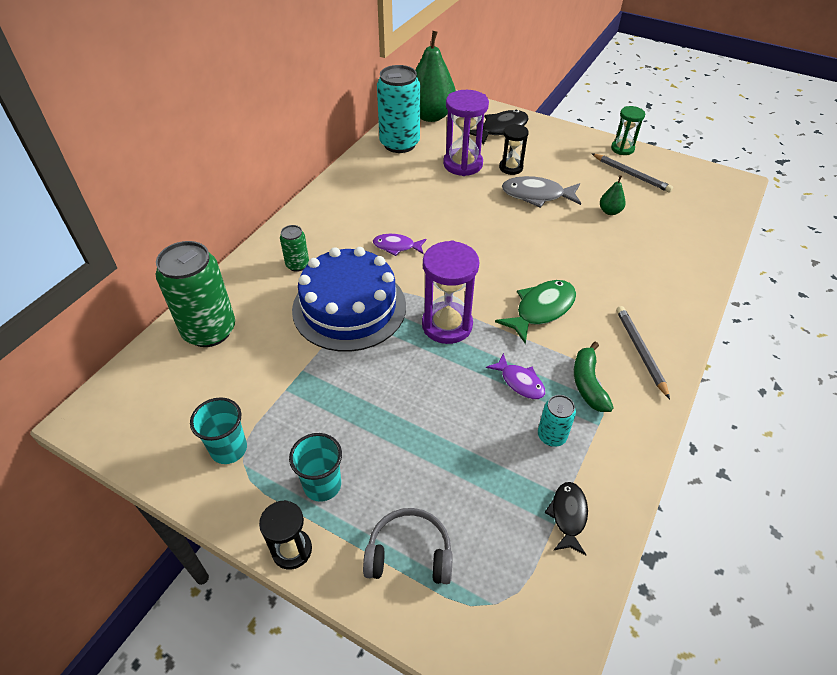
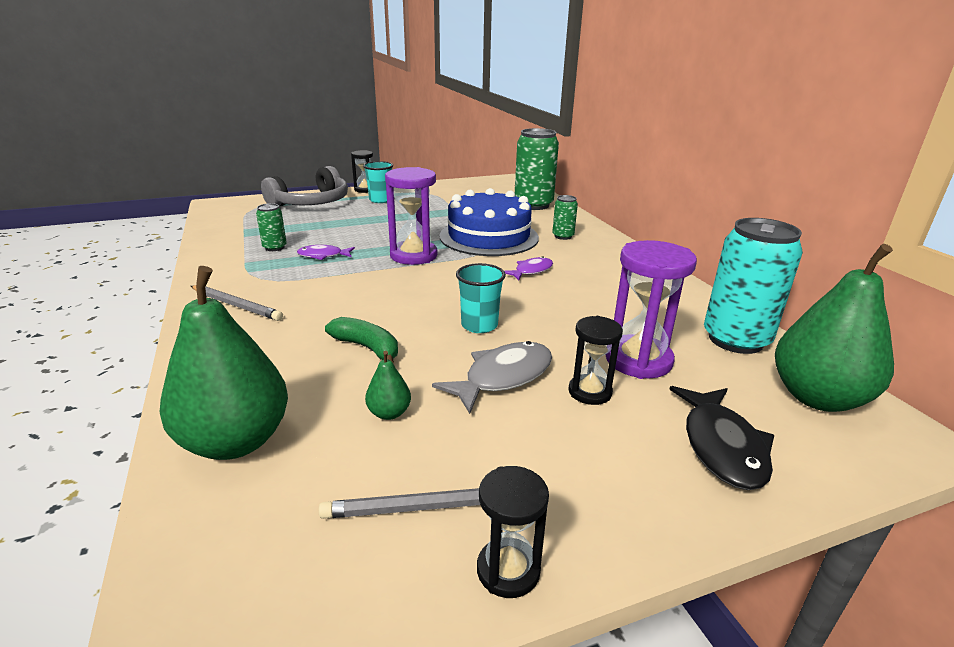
camera: 130 degrees right, 20 degrees down
(229, 449) = (439, 192): turquoise cup -> turquoise cup (479, 325)
(409, 553) = (311, 203): grey headphones -> grey headphones, size x1.60
(541, 310) = (355, 291): green fish -> none
(551, 436) = (274, 247): turquoise can -> green can
(568, 515) = (237, 232): black fish -> none
(588, 384) = (269, 273): green banana -> green banana (367, 348)
(622, 149) = (508, 570): green hourglass -> black hourglass
(689, 239) = (236, 441): none -> green pear

